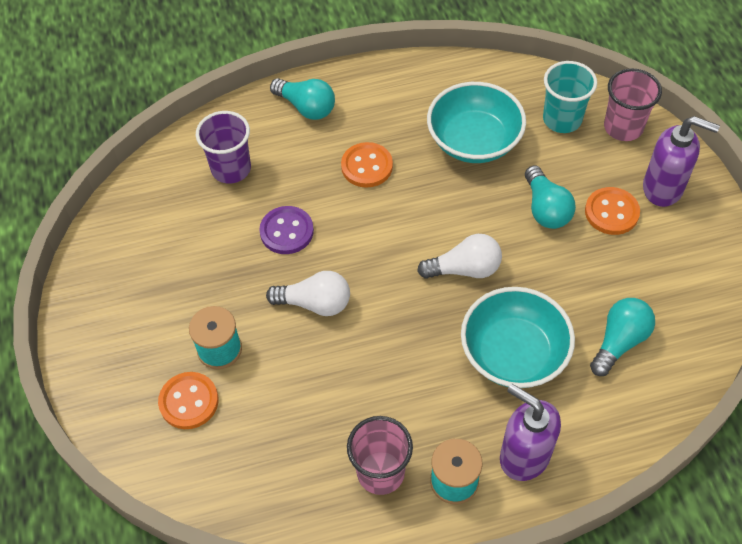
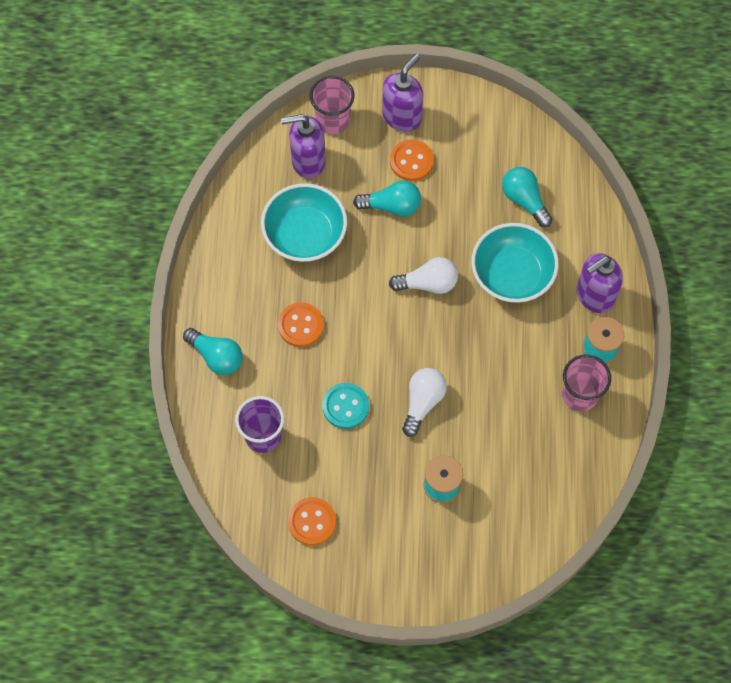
camera: 75 degrees left, 10 degrees up
(189, 401) = (481, 518): orange button -> orange button (312, 522)
(286, 231) = (345, 406): purple button -> turquoise button
(306, 107) = (216, 356): turquoise light bulb -> turquoise light bulb turned 75 degrees clockwise
(464, 269) = (427, 283): white light bulb -> white light bulb turned 75 degrees clockwise
(562, 119) = (308, 161): turquoise cup -> purple soap dispenser

